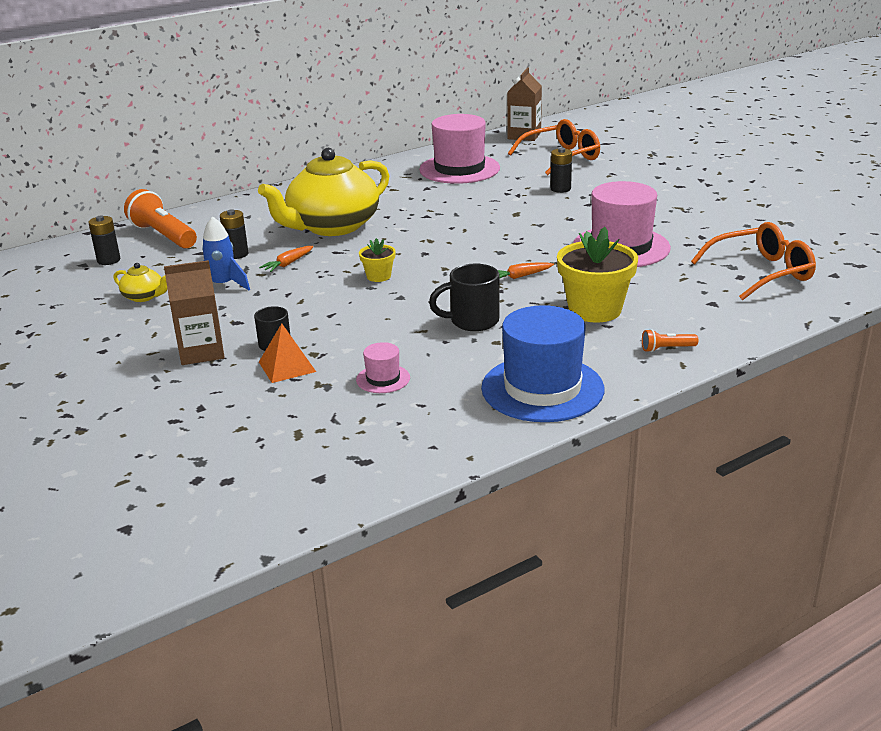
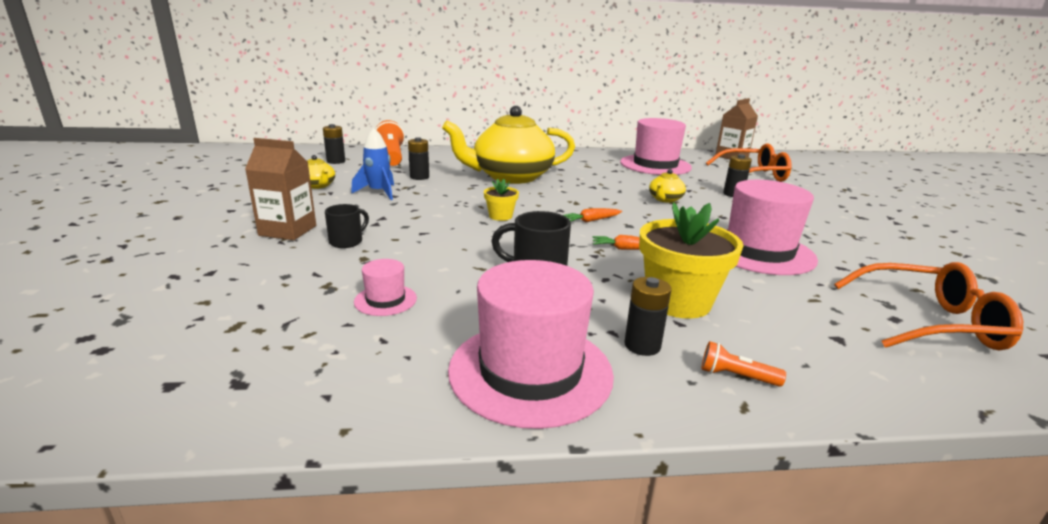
camera: 25 degrees right, 5 degrees down
(287, 366) = (326, 262): orange pyramid -> none
(288, 264) = (445, 191): orange carrot -> orange carrot (591, 220)
(506, 213) = (665, 199): none -> yellow teapot
(542, 388) = (530, 371): blue hat -> pink hat
(596, 349) = (642, 345): none -> black battery

